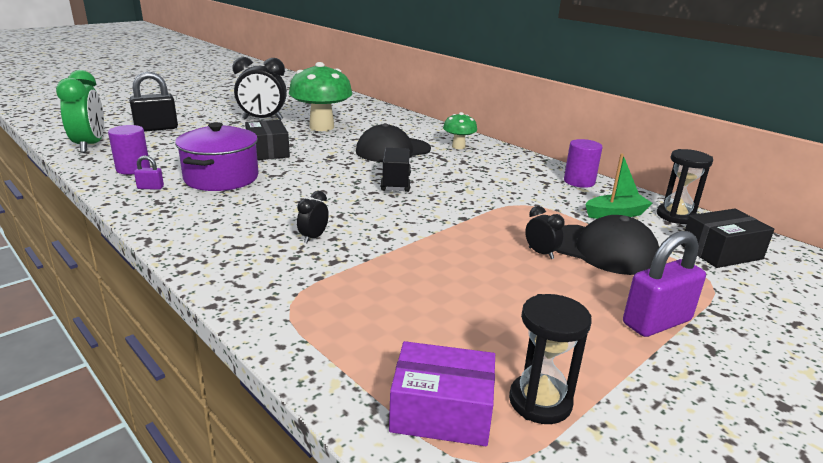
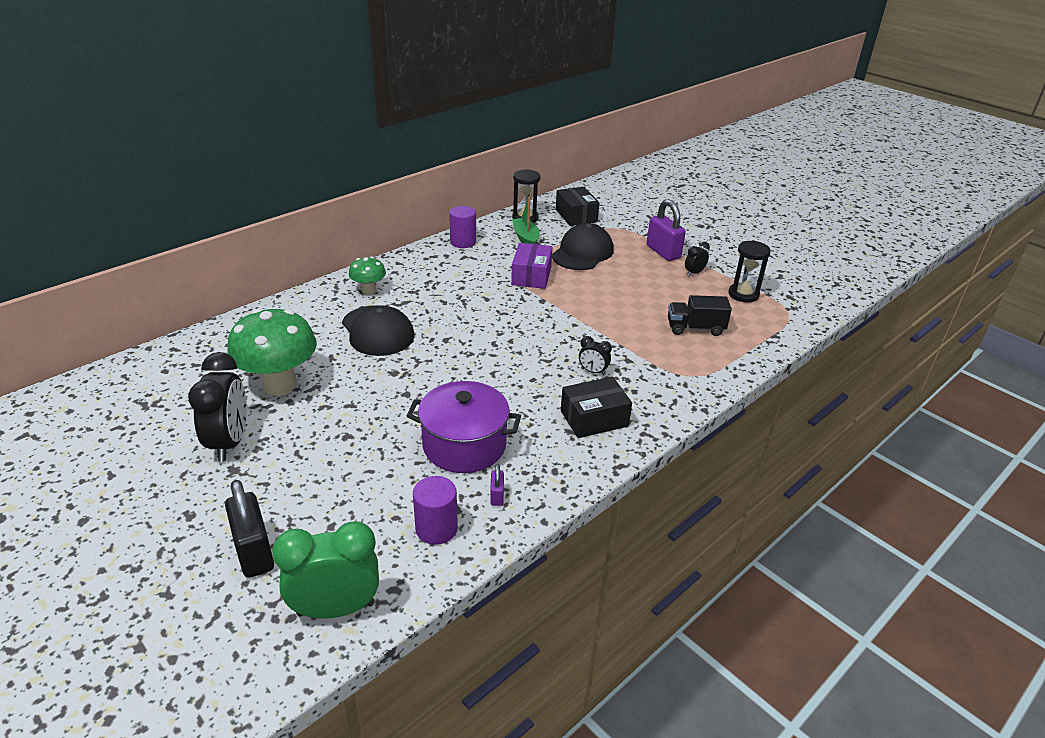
camera: 90 degrees left, 10 degrees up
(268, 151) = (375, 421): black box -> black box (594, 418)
(396, 183) = (471, 330): black truck -> black truck (695, 328)
(441, 411) = (763, 322): purple box -> purple box (531, 276)
(541, 253) = (593, 275): black clock -> black clock (694, 273)

